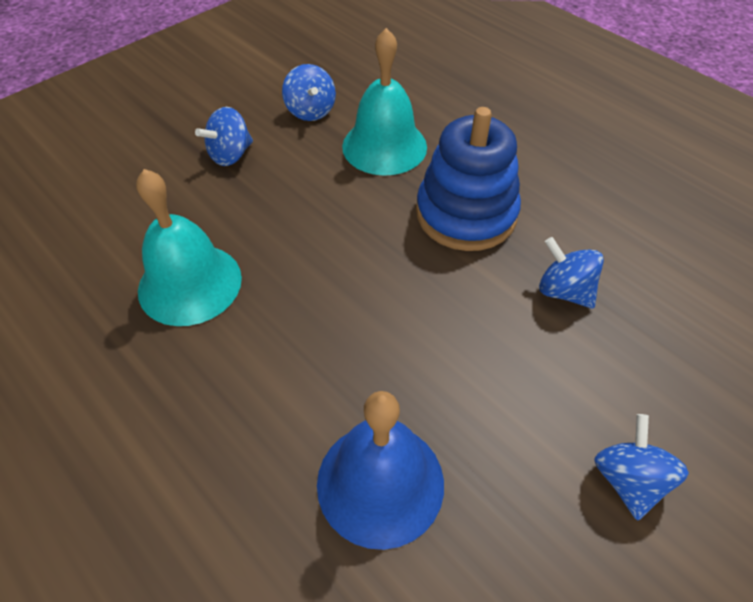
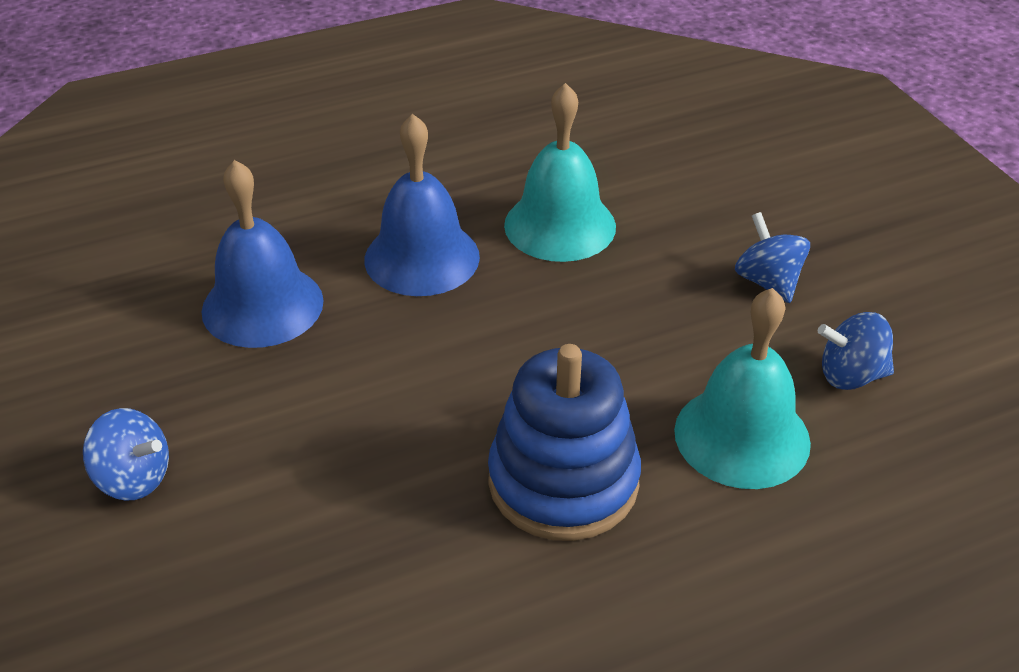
camera: 110 degrees right, 10 degrees down
(264, 371) = (422, 257): none -> blue bell
(564, 291) = (381, 533): blue spinning top -> none

